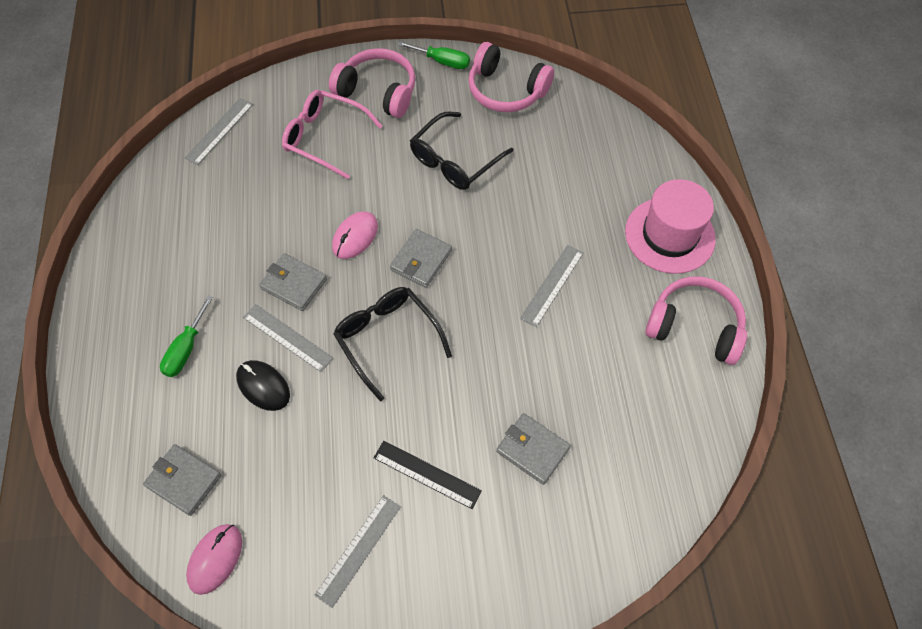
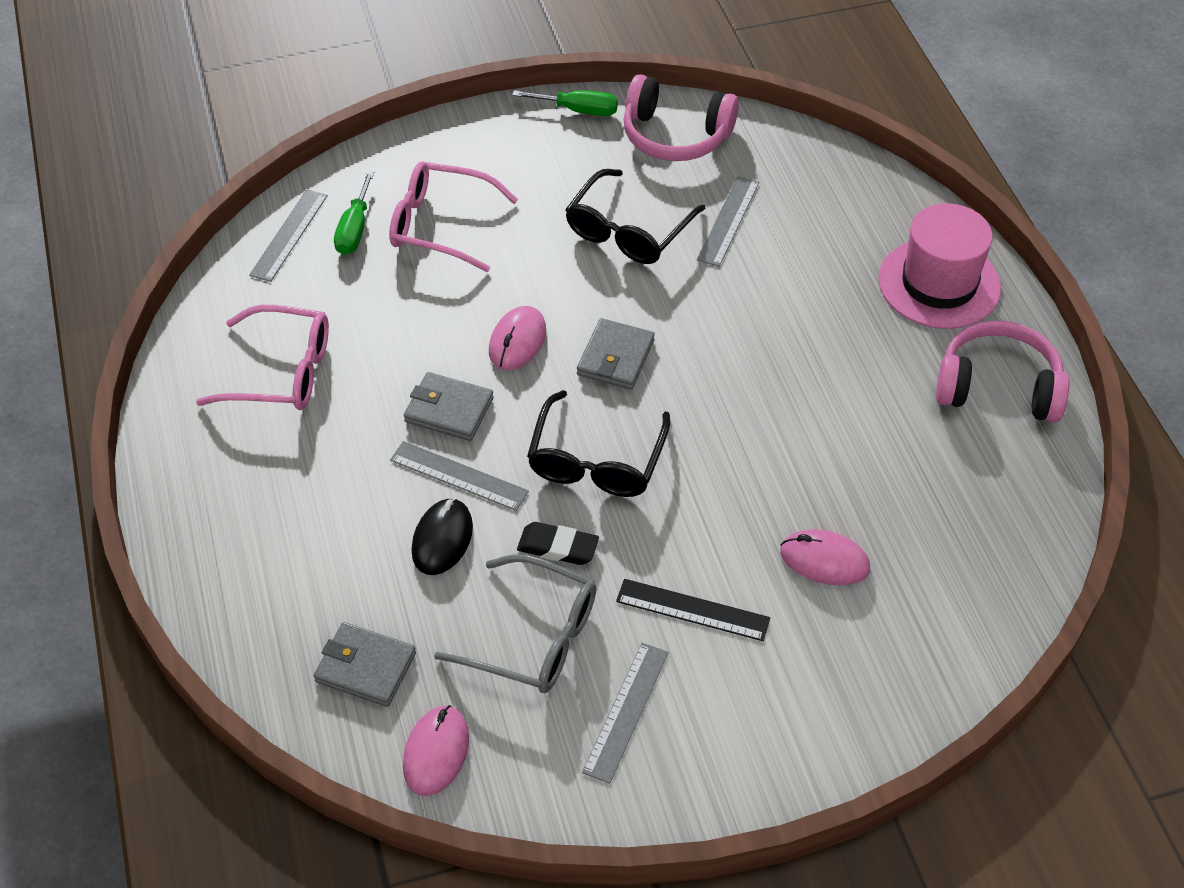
camera: 10 degrees left, 10 degrees down
(186, 236) = (280, 372): none -> pink glasses
(186, 349) = (321, 510): green screwdriver -> green screwdriver (354, 229)
(263, 386) = (442, 539): black mouse -> black mouse turned 75 degrees clockwise
(306, 476) = (532, 637): none -> grey glasses
(343, 406) = (558, 547): none -> black eraser
(378, 92) = (499, 159): pink headphones -> none
(388, 340) = (597, 459): black glasses -> black glasses turned 120 degrees counterclockwise
(532, 450) = (824, 560): grey wallet -> pink mouse
(552, 285) = (799, 363): grey ruler -> grey ruler (728, 221)

